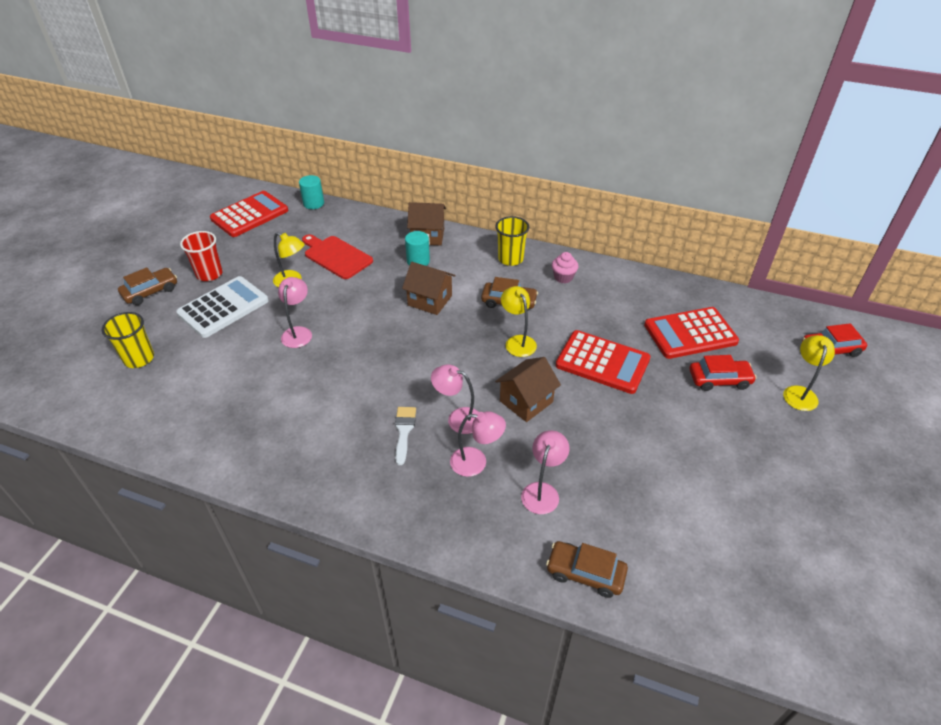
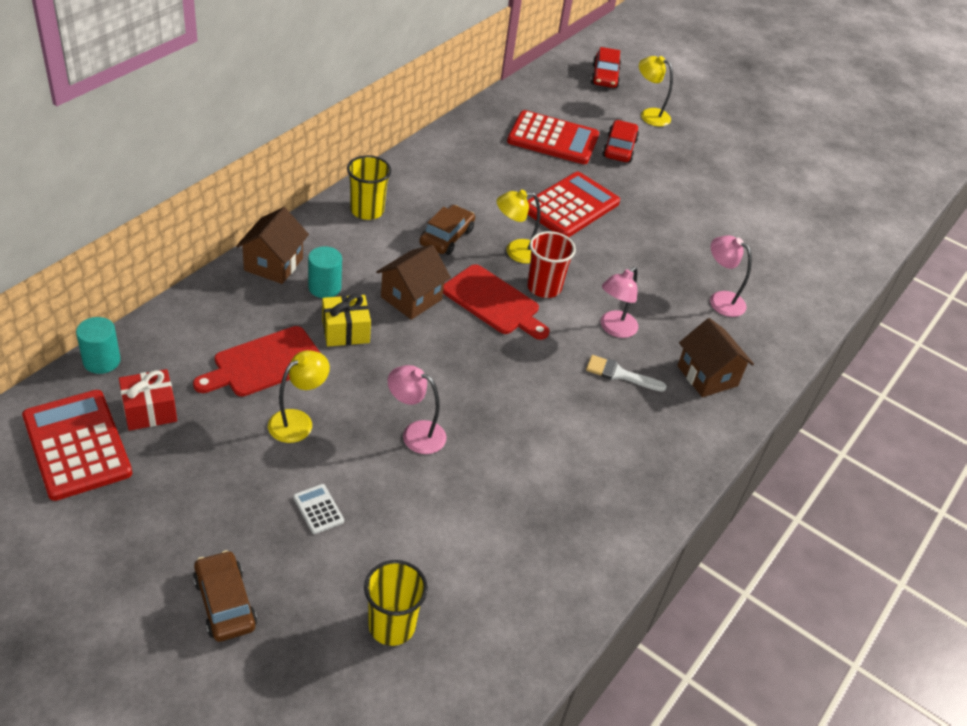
camera: 80 degrees left, 0 degrees up
(209, 274) = (221, 518): red cup -> red cup (544, 287)
(223, 307) = (318, 509): white calculator -> white calculator, size x0.42
(282, 229) = (150, 411): none -> red gift
(381, 280) = (345, 331): none -> yellow gift
(450, 342) = (494, 302): none -> red cutting board
(476, 462) = (676, 332): pink lamp -> none
(526, 401) = (606, 274): brown house -> brown house (707, 376)
(563, 277) = (425, 184): pink cupcake -> none
(585, 573) = (808, 303): brown car -> none
(690, 333) = (553, 139): red calculator -> red calculator turned 75 degrees counterclockwise

